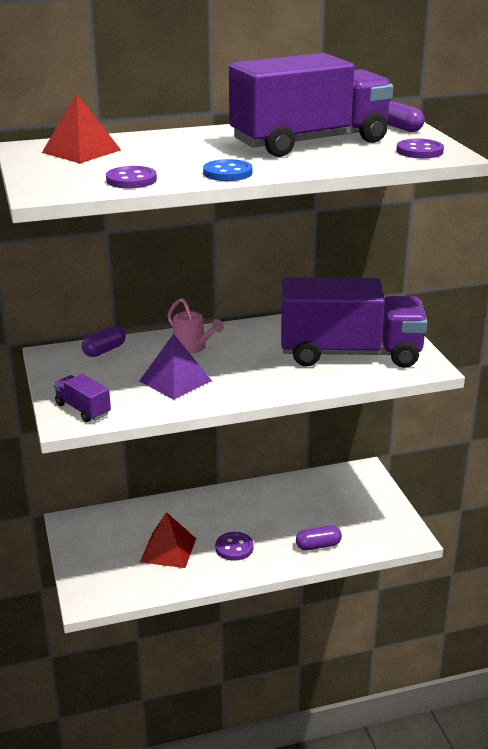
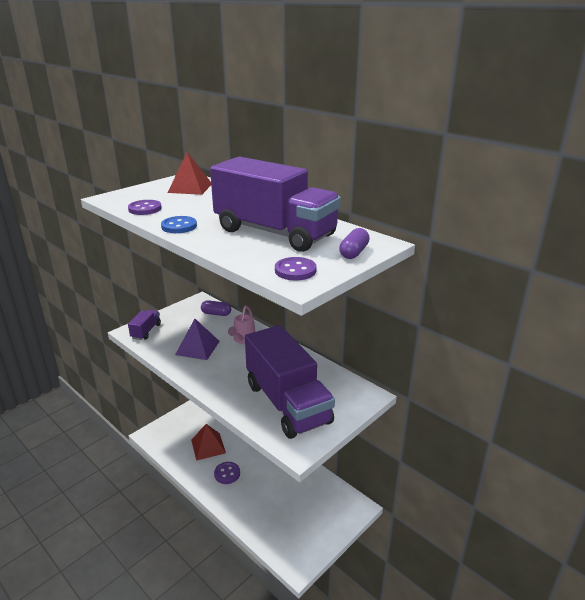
camera: 60 degrees right, 0 degrees up
(318, 546) = (254, 514): purple capsule -> none

